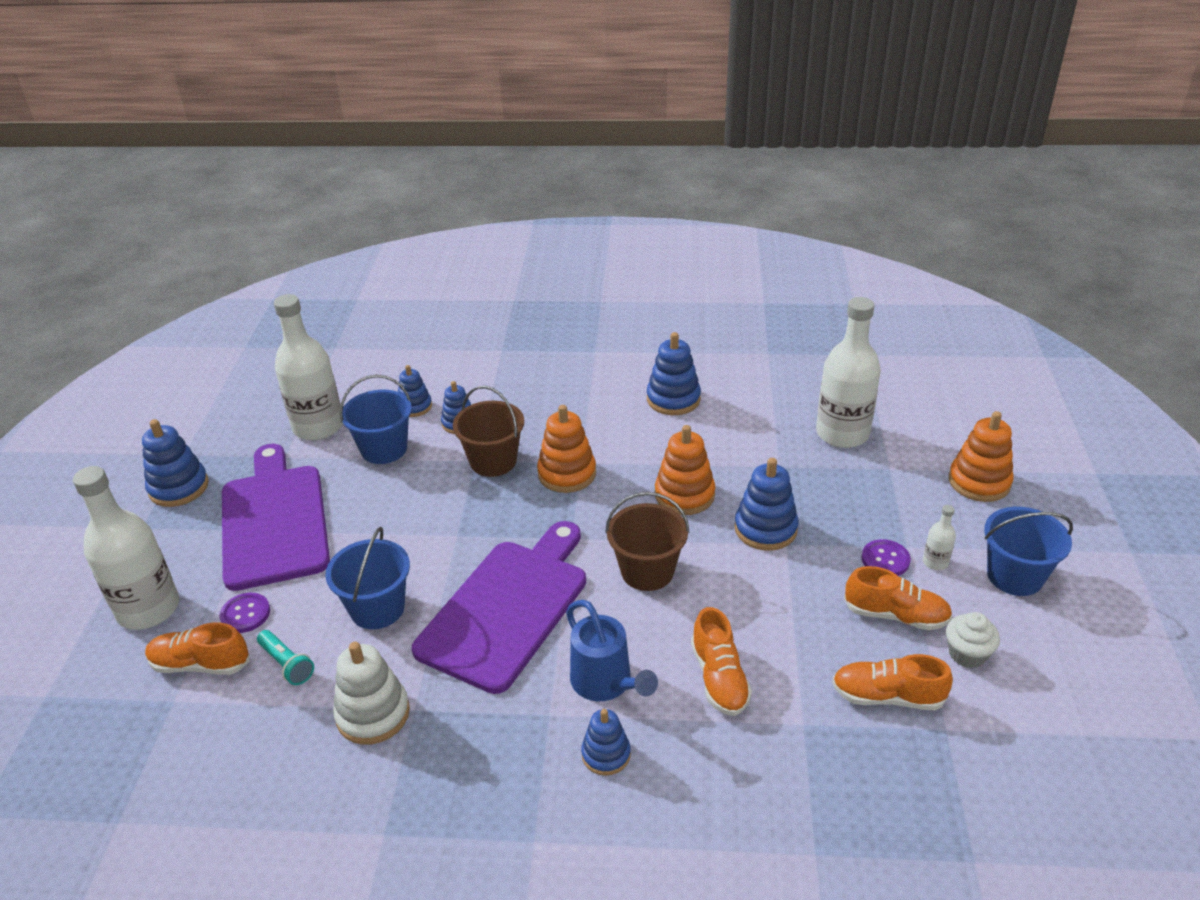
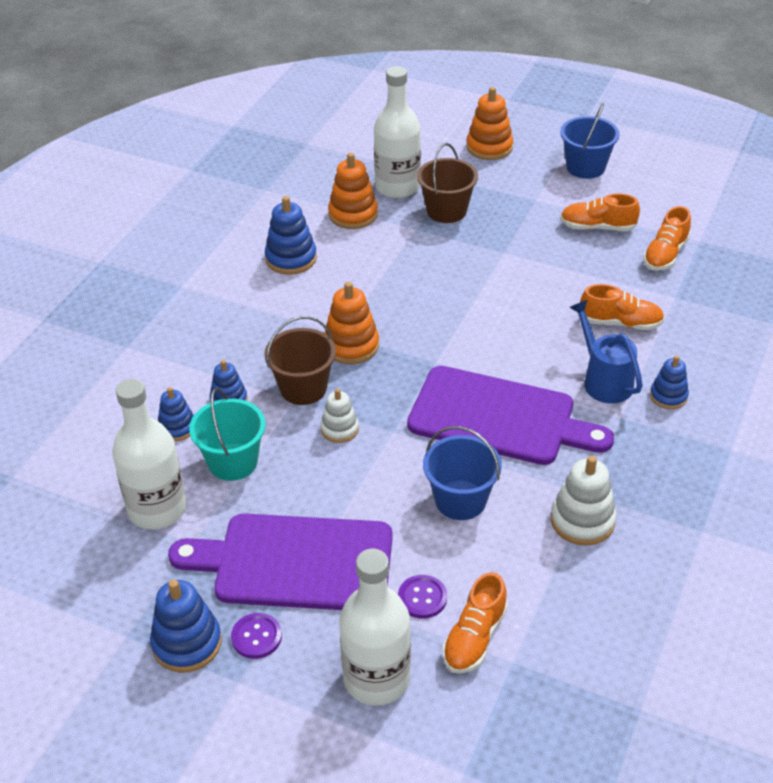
camera: 70 degrees left, 5 degrees up
(287, 664) = (502, 572): turquoise flashlight -> none
(384, 449) = (233, 462): blue bucket -> turquoise bucket
(447, 499) = (339, 429): none -> white stacking toy
(507, 608) = (499, 417): purple cutting board -> purple cutting board turned 150 degrees clockwise
(606, 684) = (603, 380): blue watering can -> blue watering can turned 105 degrees counterclockwise
(647, 571) = (497, 329): brown bucket -> brown bucket (446, 211)
(684, 495) = (420, 286): orange stacking toy -> orange stacking toy (353, 214)
(765, 529) = (482, 257): blue stacking toy -> none
(885, 559) = (543, 213): purple button -> purple button (256, 637)
(895, 615) = (597, 227): orange shoe -> orange shoe turned 120 degrees counterclockwise
(935, 562) = (557, 194): white bottle -> none
(967, 654) = (643, 211): white cupcake -> none

